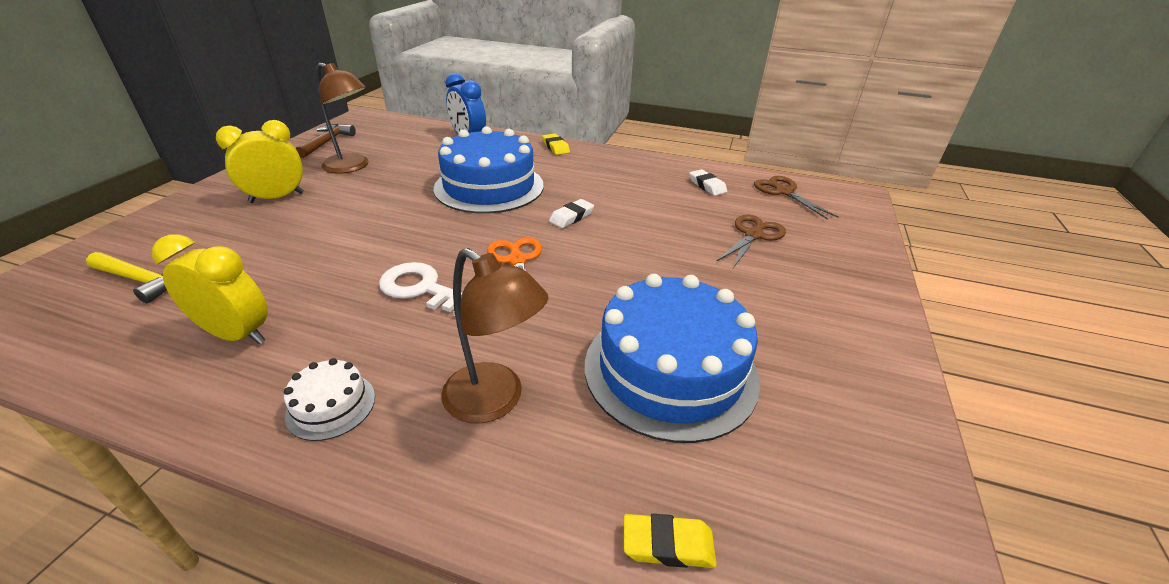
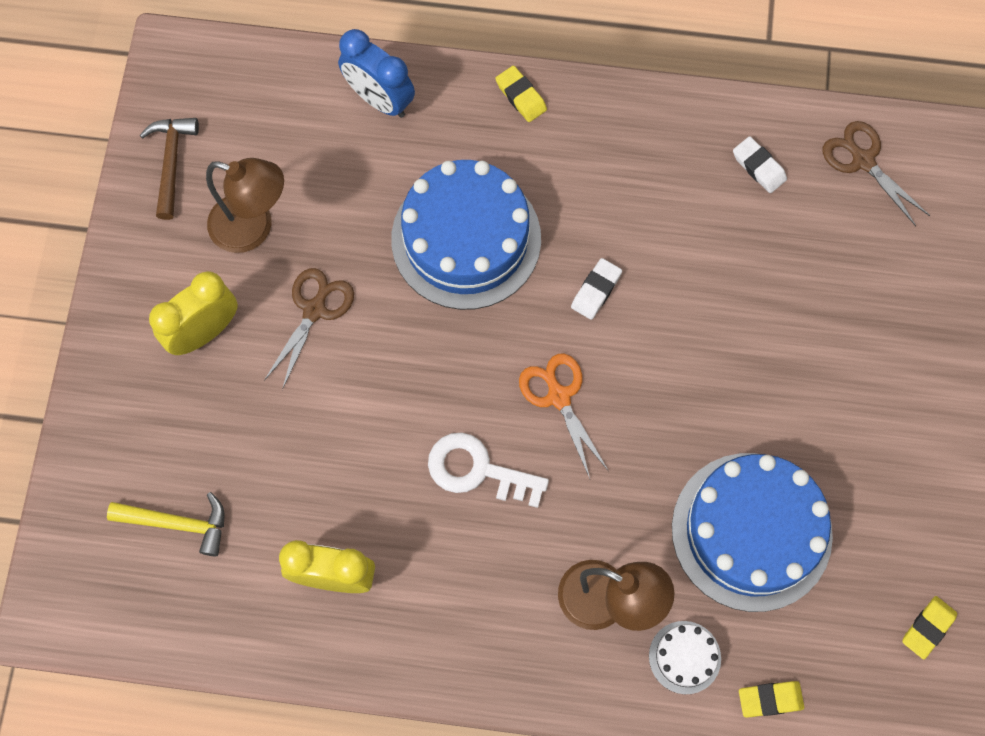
camera: 10 degrees left, 35 degrees up
(331, 406) = (472, 637): white cake -> white cake (684, 657)
(753, 235) = (823, 281): brown scissors -> brown scissors (314, 310)
(889, 499) = (928, 628): none -> yellow eraser

